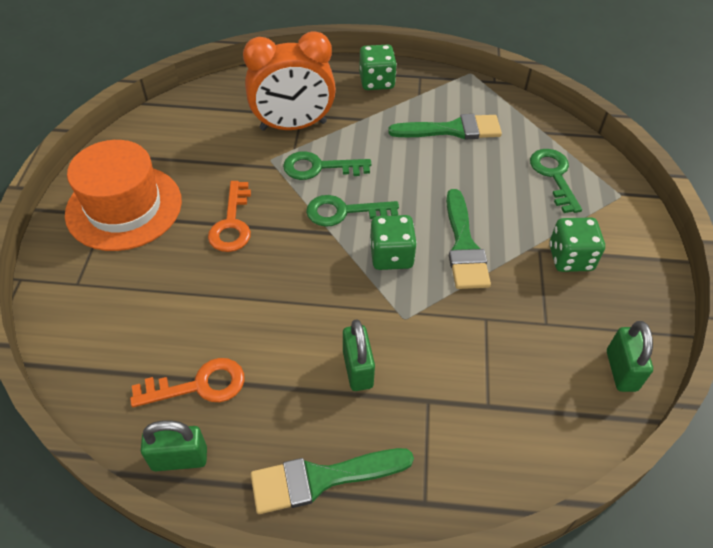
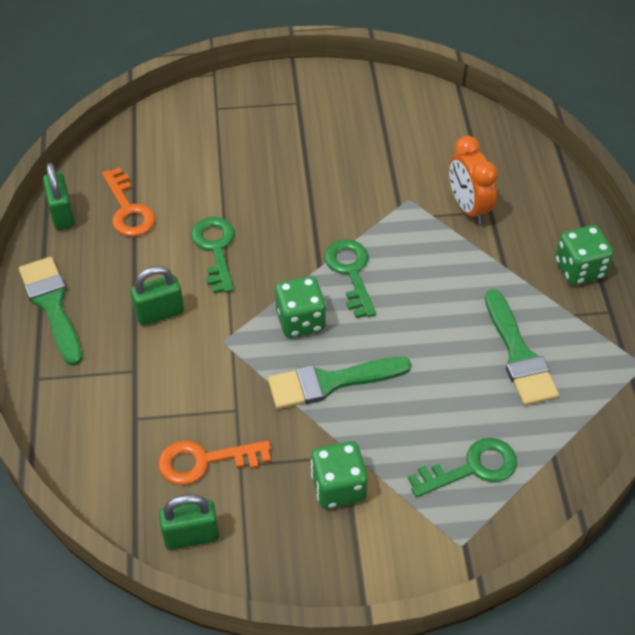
camera: 80 degrees right, 0 degrees up
(124, 207) = (310, 111): orange hat -> none
(232, 223) = (311, 190): orange key -> orange key (204, 461)
(293, 126) = (468, 207): orange clock -> orange clock, size x0.67
(319, 167) = (410, 241): green key -> green key (215, 249)

